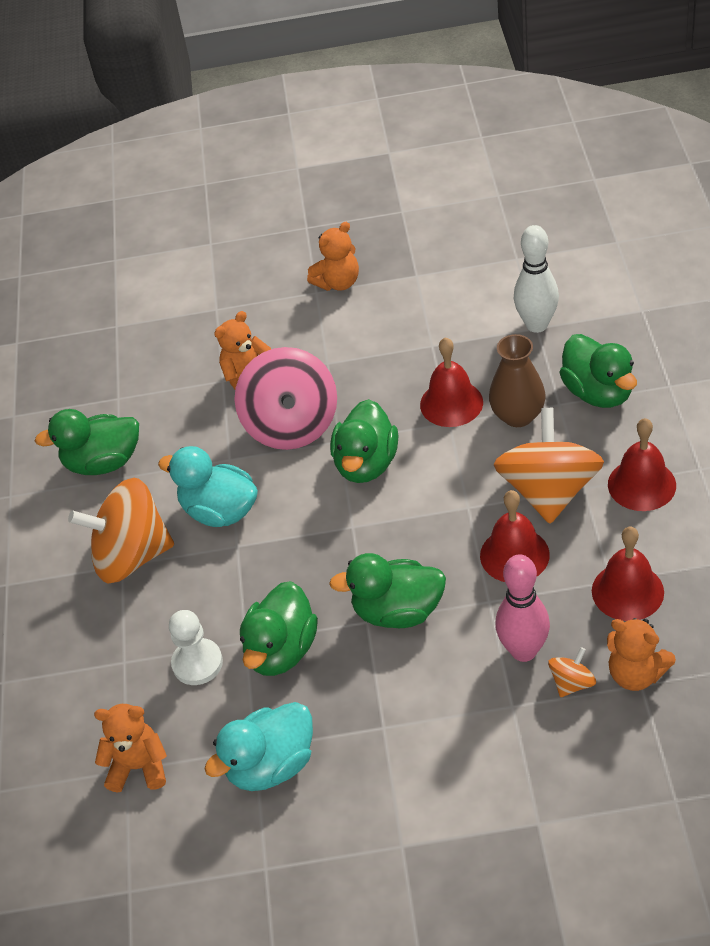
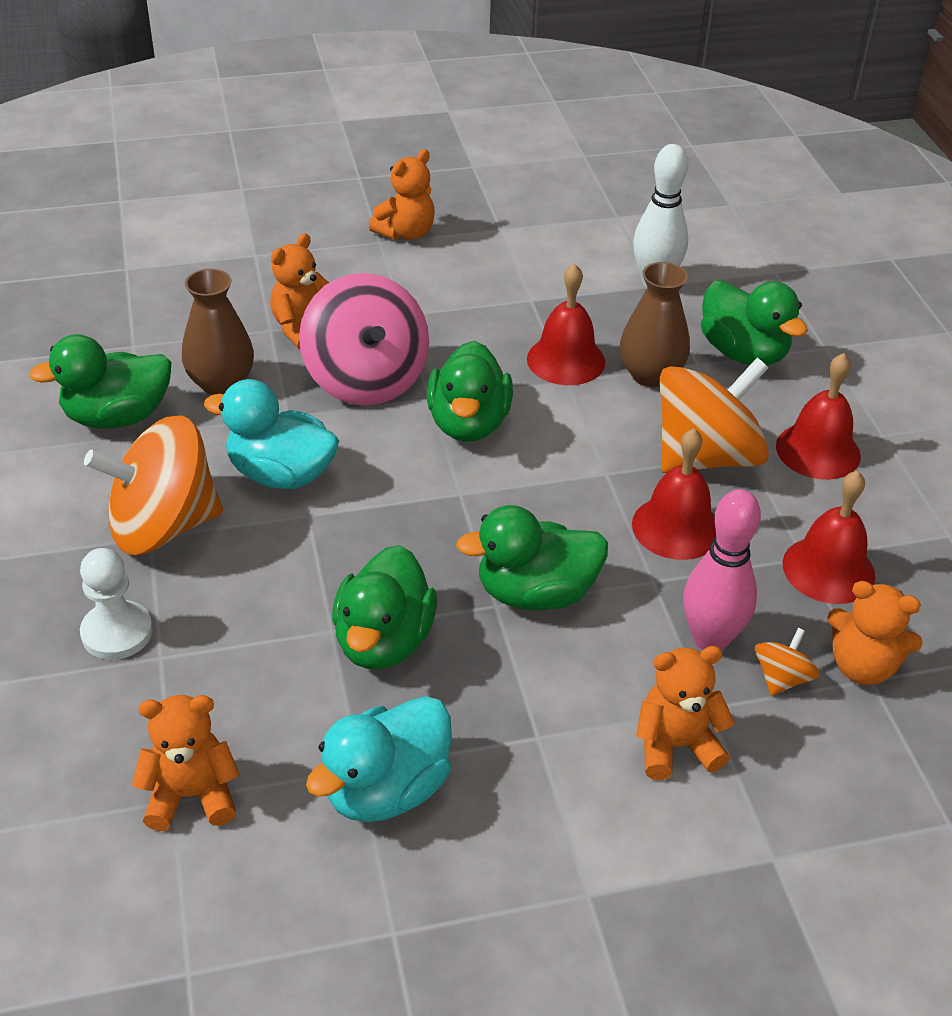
camera: 15 degrees left, 5 degrees down
(181, 431) = (221, 383): none -> brown vase
(197, 663) = (267, 658): white pawn -> white pawn (117, 632)
(482, 736) = (675, 746): none -> orange teddy bear
(549, 491) = (705, 457): orange spinning top -> orange spinning top turned 60 degrees clockwise

